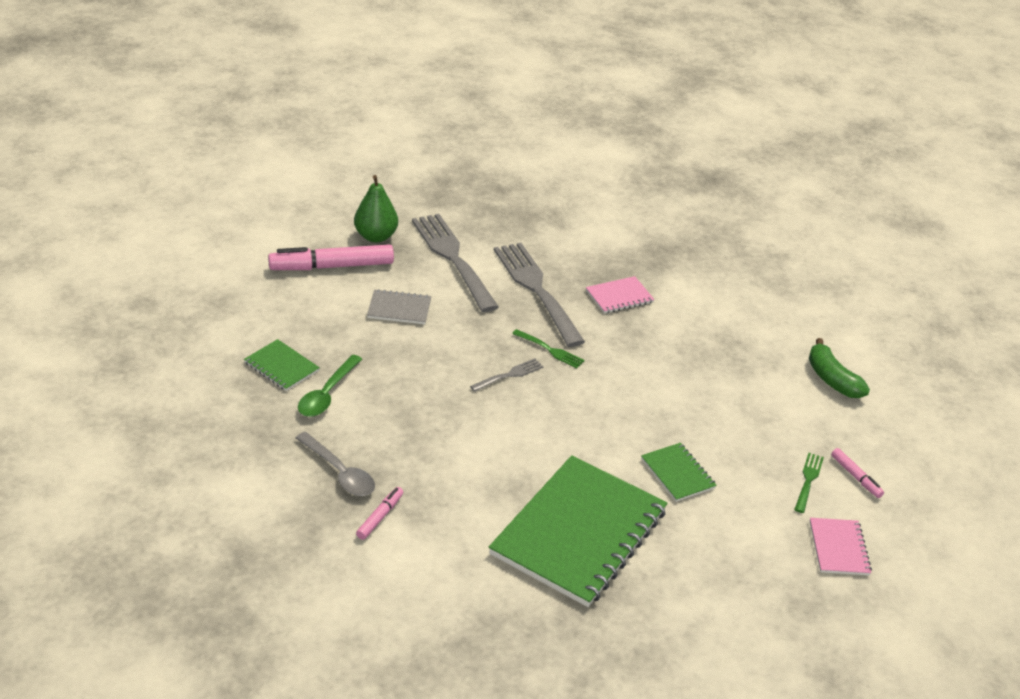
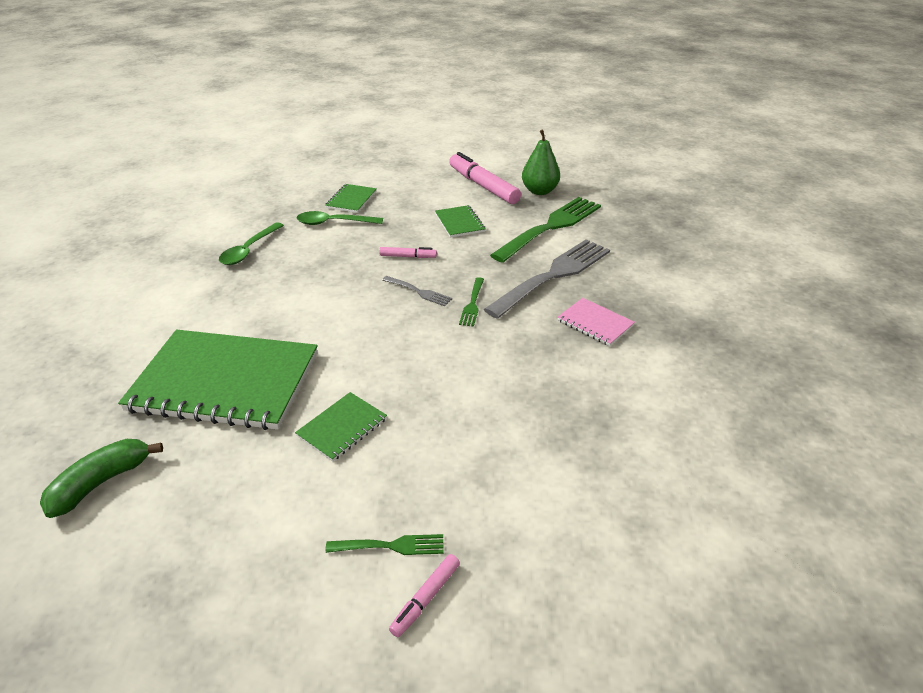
camera: 70 degrees right, 0 degrees up
(340, 472) = (249, 250): grey spoon -> green spoon
(380, 517) = (207, 278): pink marker -> pink marker (408, 256)
(399, 309) = (459, 223): grey notebook -> green notebook
(453, 258) = (551, 227): grey fork -> green fork
(832, 379) = (612, 530): green banana -> green banana (101, 483)
(839, 548) = (275, 606): pink notebook -> none

